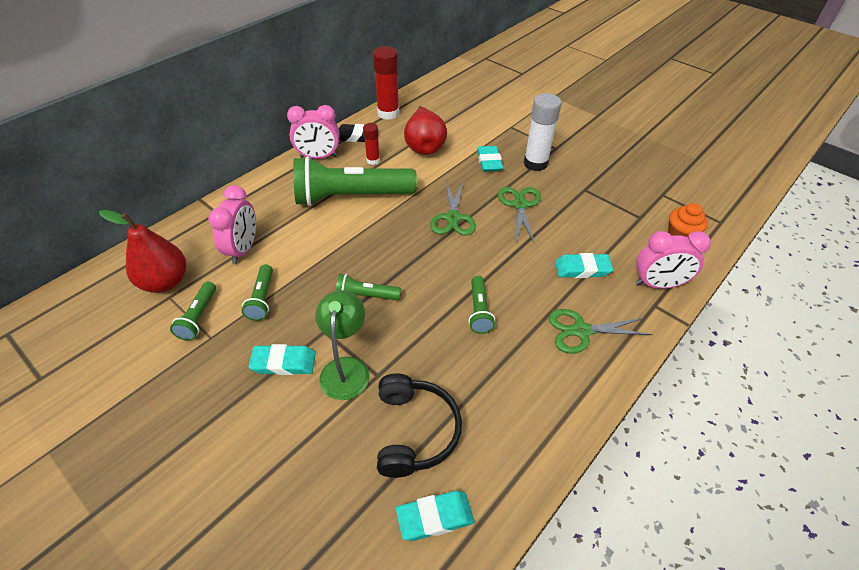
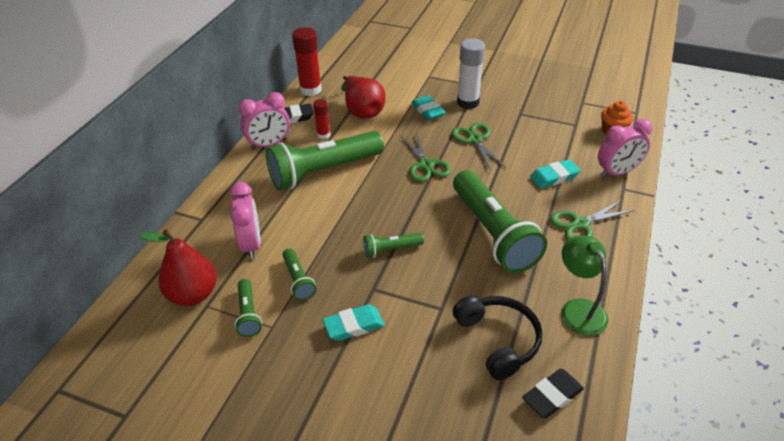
camera: 20 degrees left, 5 degrees down
(346, 368) = (411, 312): green lamp -> green lamp (578, 309)
(435, 517) = (552, 396): turquoise eraser -> black eraser
(479, 311) = (493, 233): green flashlight -> green flashlight, size x2.22

